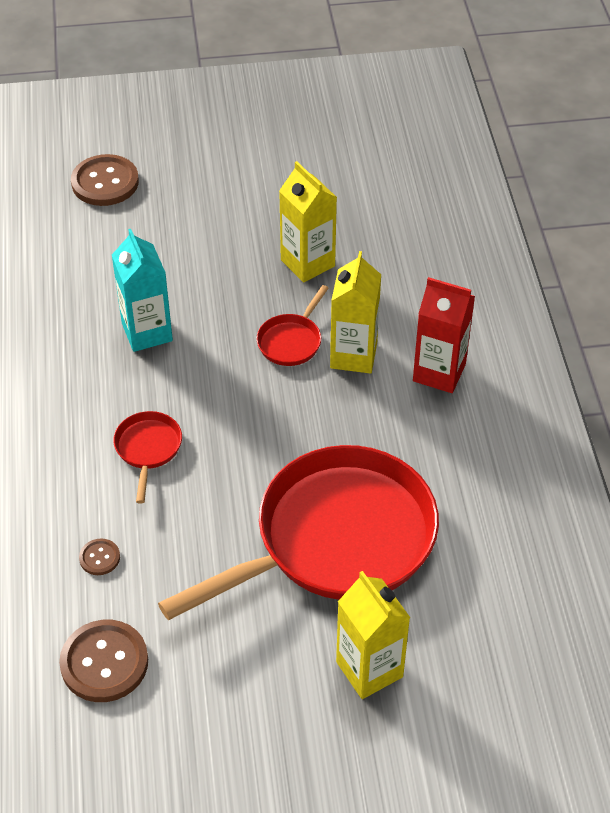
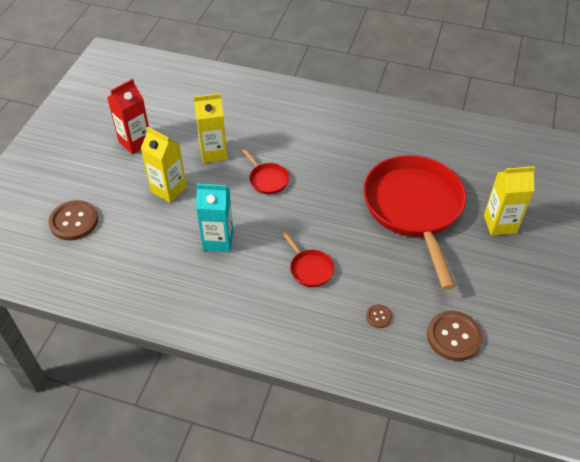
camera: 65 degrees left, 0 degrees up
(148, 449) = (309, 268): red pan -> red pan turned 150 degrees counterclockwise
(353, 355) = (294, 158): yellow carton -> yellow carton (168, 189)
(439, 372) = (325, 131): red carton -> red carton (135, 142)

